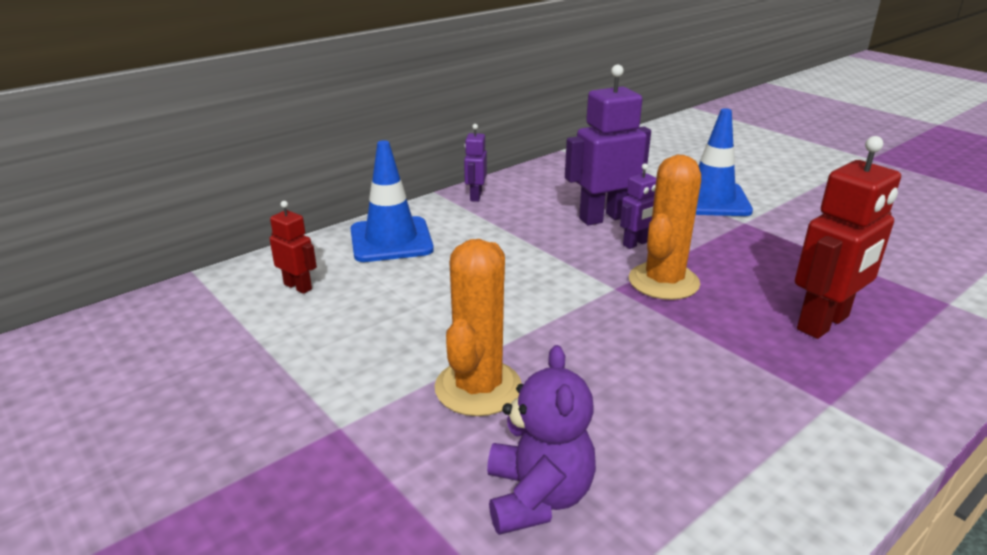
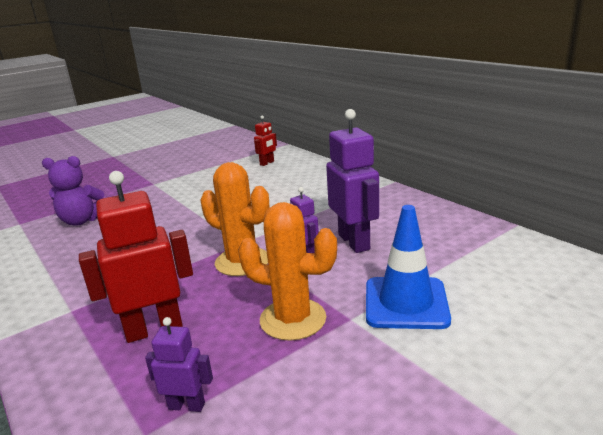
camera: 95 degrees right, 5 degrees down
(391, 240) = (317, 176): blue traffic cone -> none
(475, 196) = (388, 194): purple robot -> purple robot (187, 405)
(478, 388) = (160, 206): orange cactus -> orange cactus (293, 319)
(823, 323) = (154, 329): red robot -> red robot turned 105 degrees clockwise

